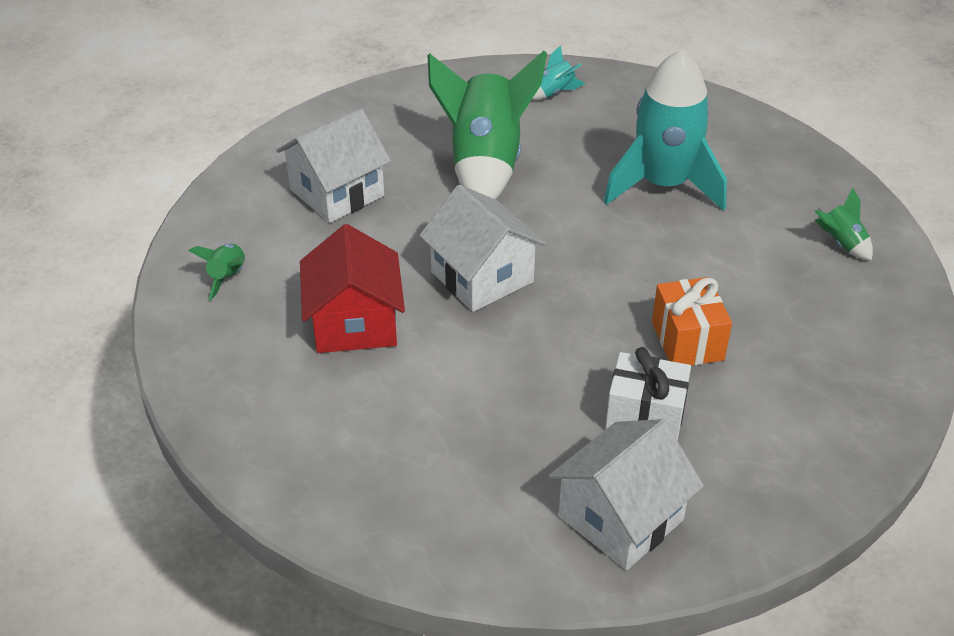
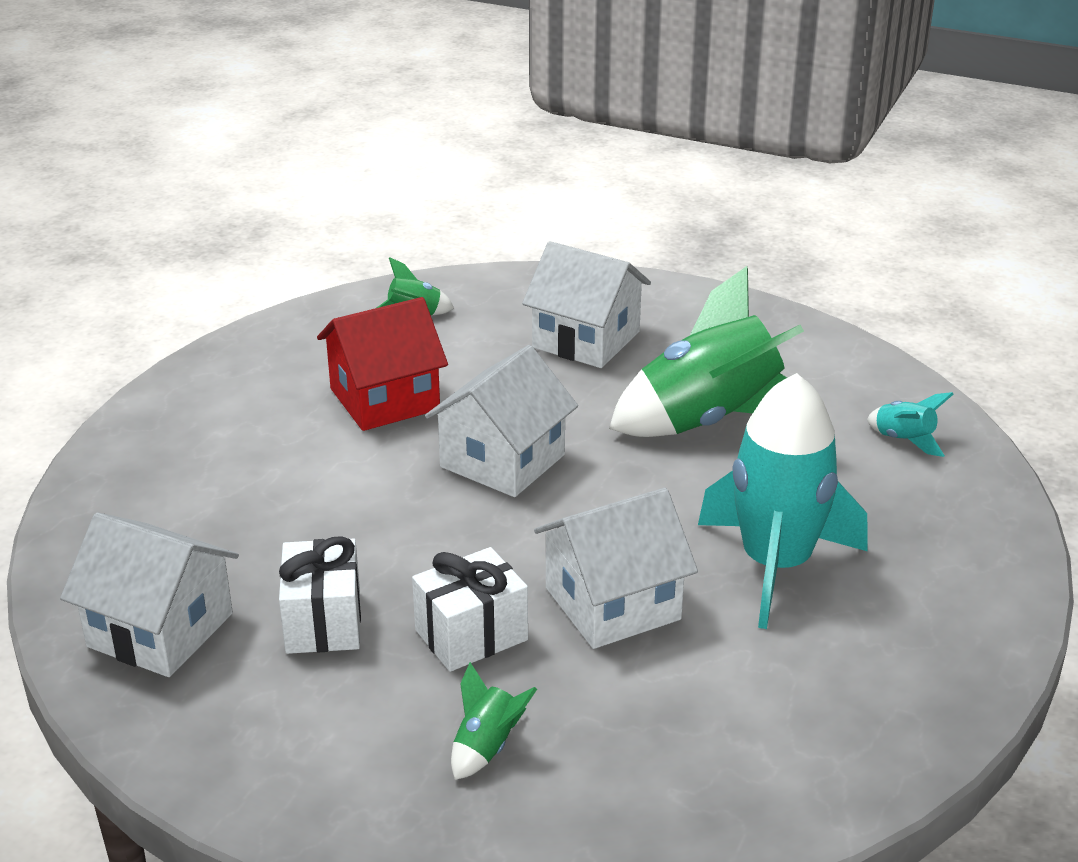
camera: 70 degrees right, 10 degrees down
(677, 265) = (612, 603): none -> white house
(687, 341) = (471, 635): orange gift -> white gift
(841, 244) = (762, 756): green rocket -> green rocket (487, 747)

